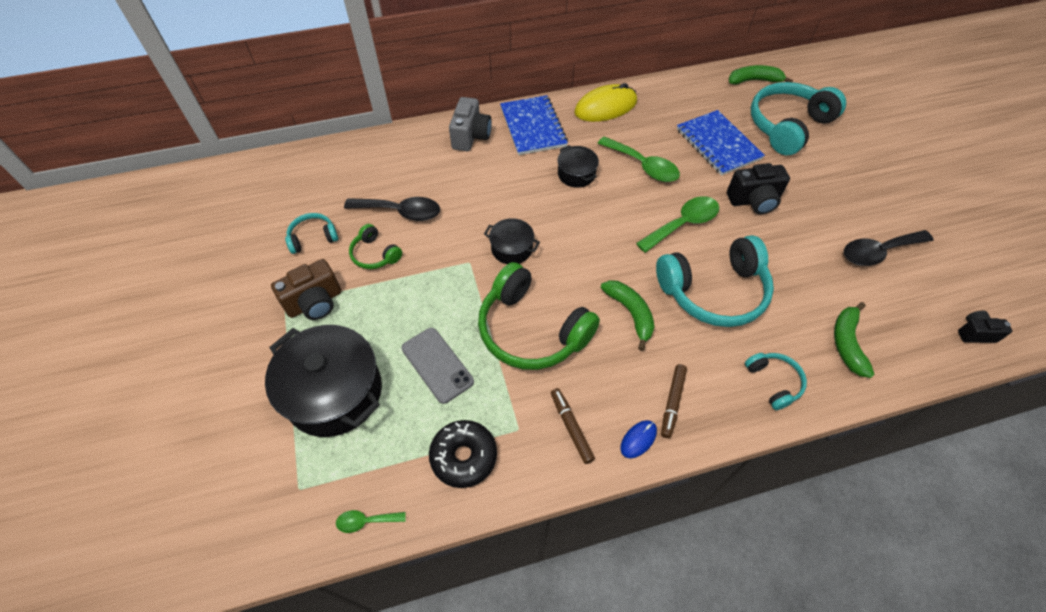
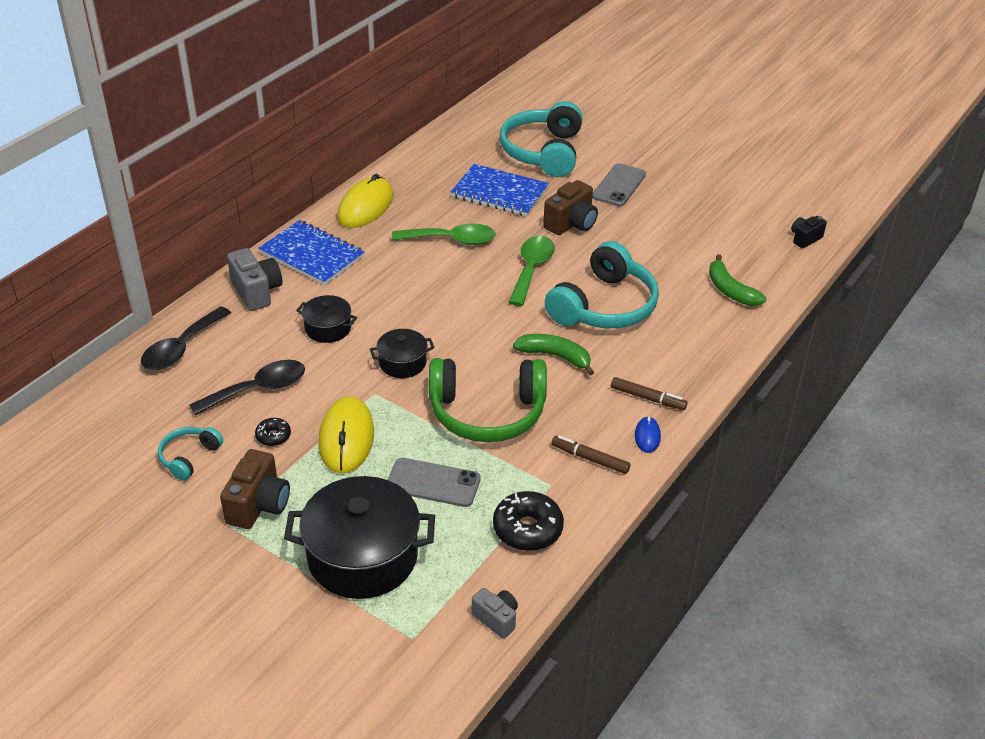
camera: 40 degrees left, 15 degrees down
(366, 521) = (496, 619): green spoon -> grey camera
(375, 254) = (273, 436): green headphones -> black donut
(417, 287) = (346, 438): none -> yellow mouse
(576, 174) = (398, 275): black pot -> black pot (328, 328)
(672, 402) = (647, 398): brown marker -> brown marker turned 45 degrees counterclockwise
(754, 80) = (480, 126): green banana -> none
(754, 201) = (571, 224): black camera -> brown camera
(773, 382) = (705, 344): turquoise headphones -> none
(828, 187) = (619, 185): none -> grey phone
(878, 252) = (696, 216): black spoon -> black spoon (181, 348)

